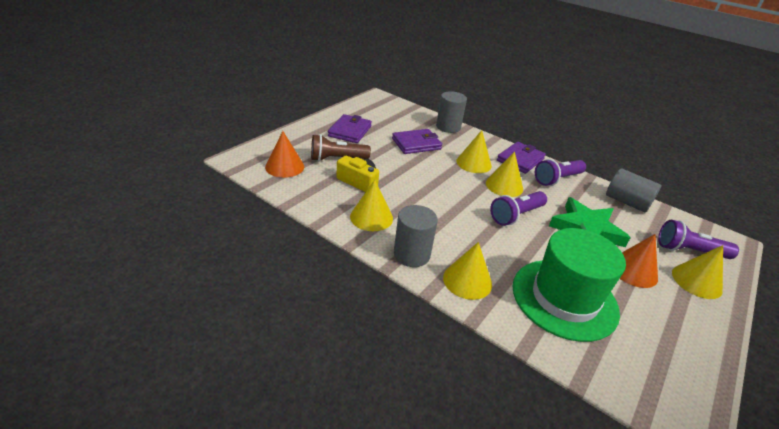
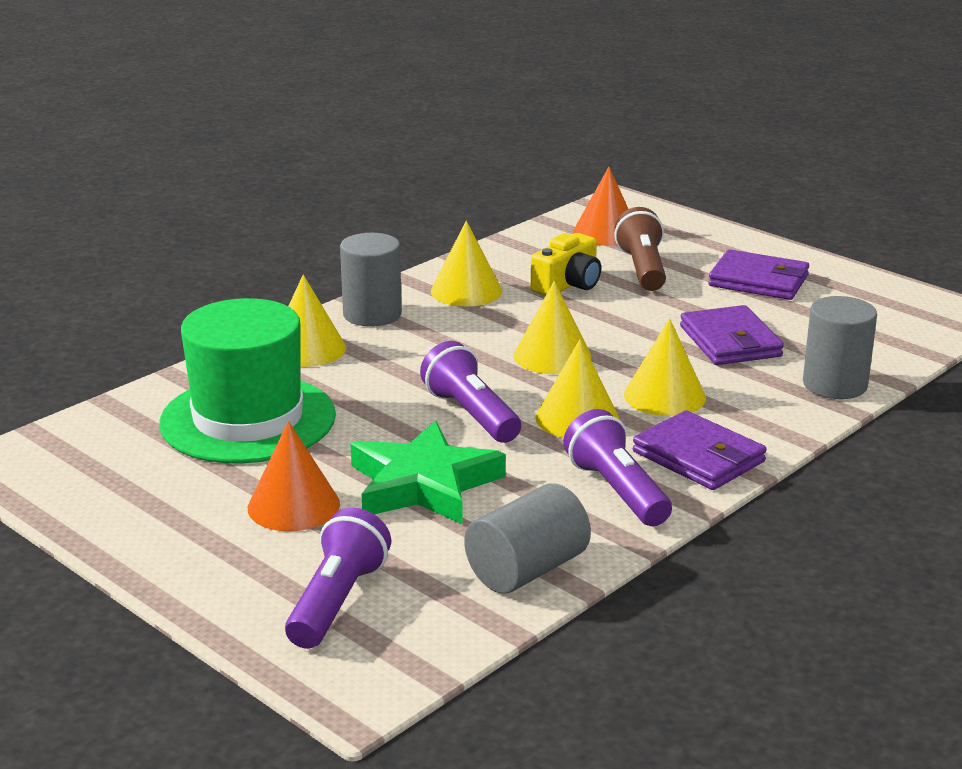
camera: 100 degrees right, 10 degrees down
(696, 281) = (247, 574): yellow cone -> yellow cone (552, 356)

